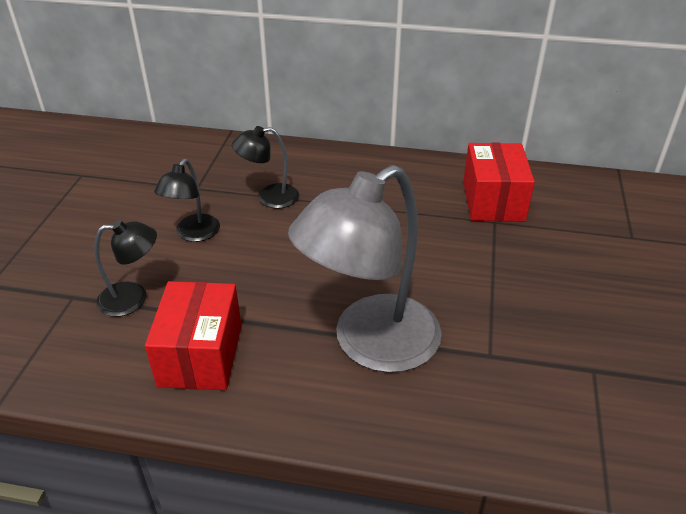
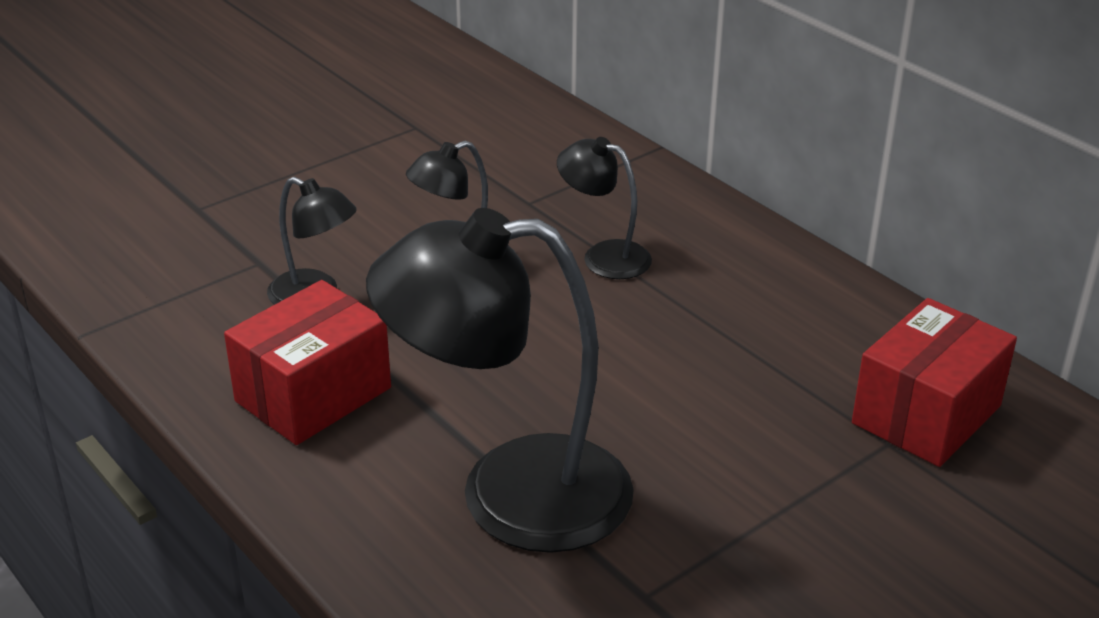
camera: 40 degrees right, 5 degrees down
(370, 345) = (509, 494): grey lamp -> black lamp

